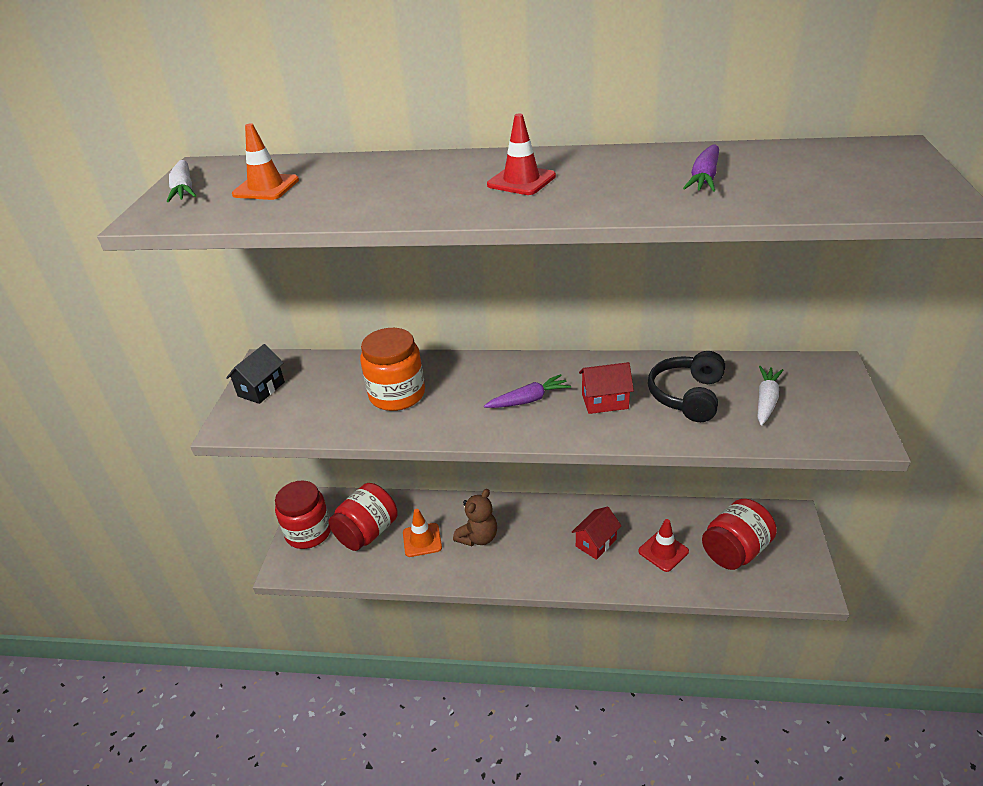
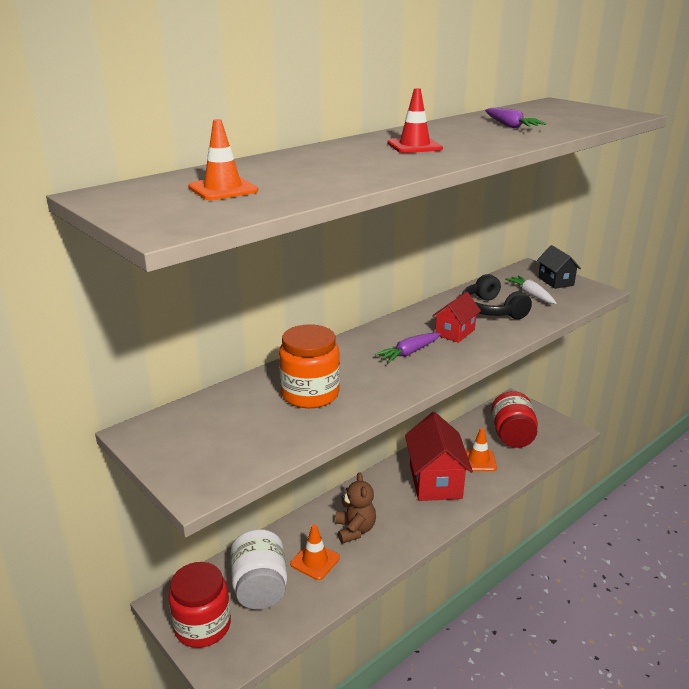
camera: 50 degrees left, 10 degrees down
(184, 190) = (137, 208): white carrot -> none
(261, 389) = (175, 450): black house -> black house (555, 281)
(367, 532) = (260, 587): red jar -> white jar
(528, 400) = (409, 353): purple carrot -> purple carrot turned 150 degrees counterclockwise
(596, 543) = (435, 481): red house -> red house, size x1.87
(663, 551) = (478, 460): red traffic cone -> orange traffic cone

